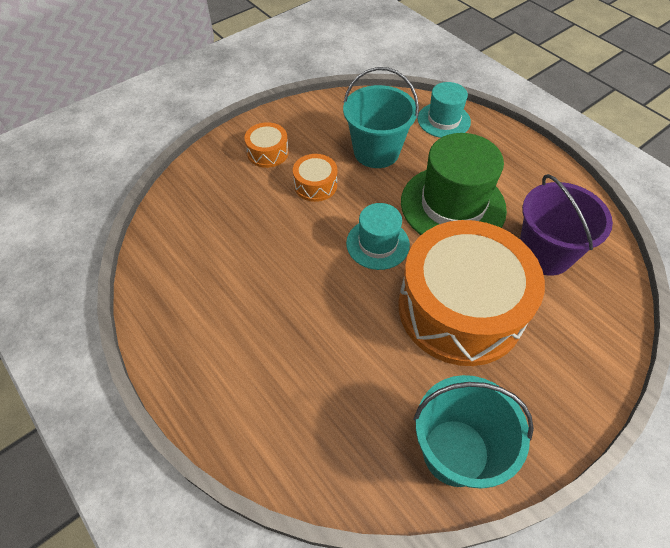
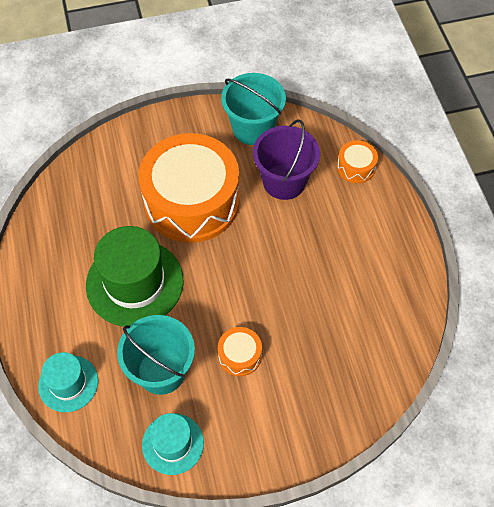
camera: 155 degrees left, 5 degrees up
(268, 152) = (267, 417): orange drum -> orange drum (356, 167)
(377, 244) = (219, 274): turquoise hat -> turquoise hat (173, 444)
(544, 253) = (99, 214): purple bucket -> purple bucket (284, 181)

